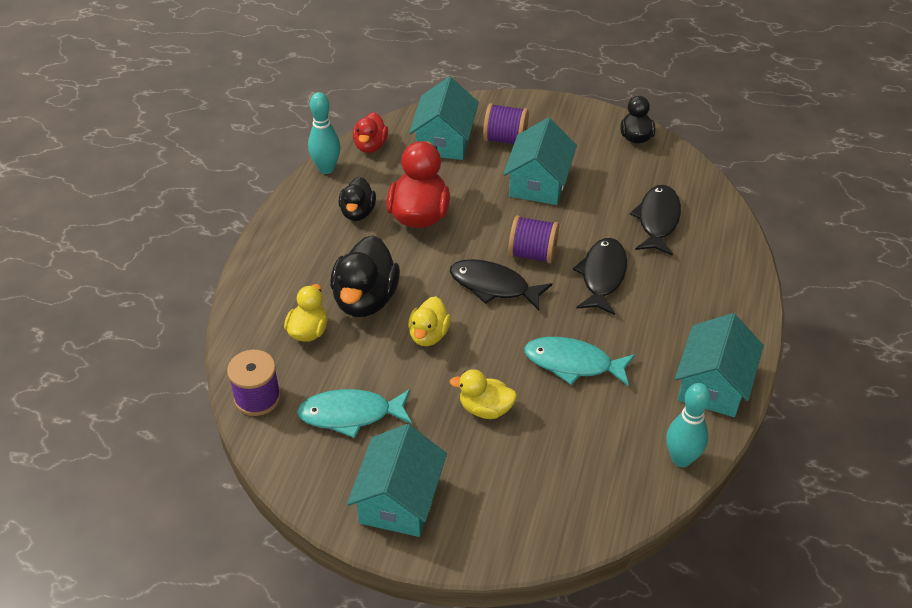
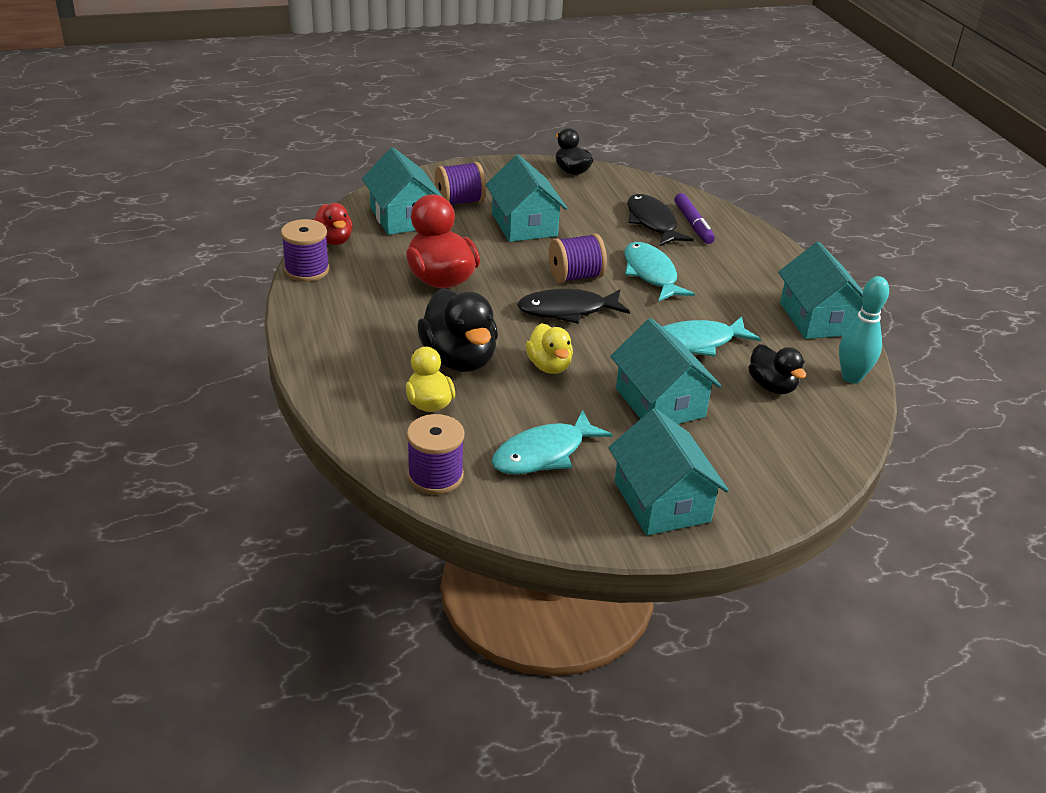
camera: 35 degrees left, 10 degrees down
(326, 169) = (307, 270): turquoise bowling pin -> purple spool
(357, 212) = (377, 295): black duck -> black duck (772, 386)
(485, 409) = (660, 402): yellow duck -> turquoise house
(602, 276) = (651, 274): black fish -> turquoise fish
(695, 236) = (693, 224): none -> purple marker

